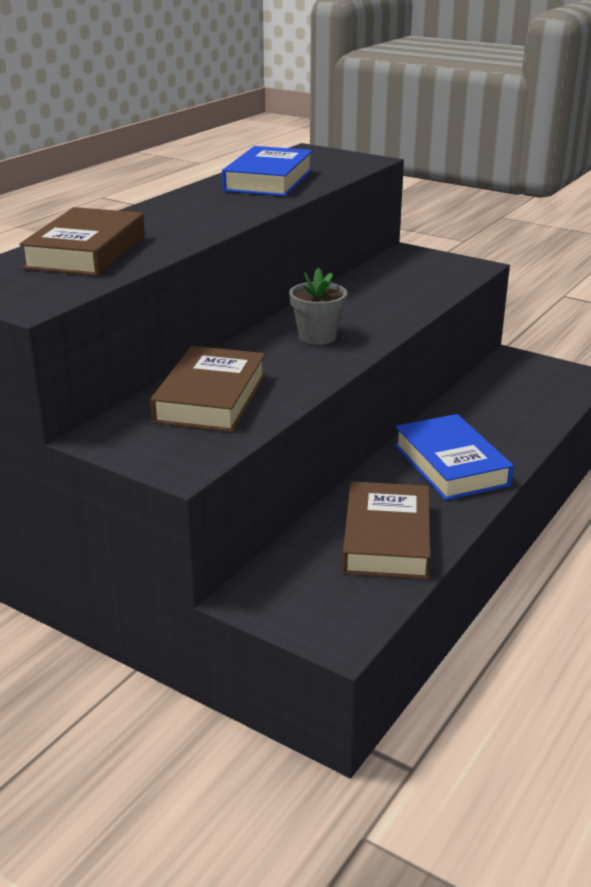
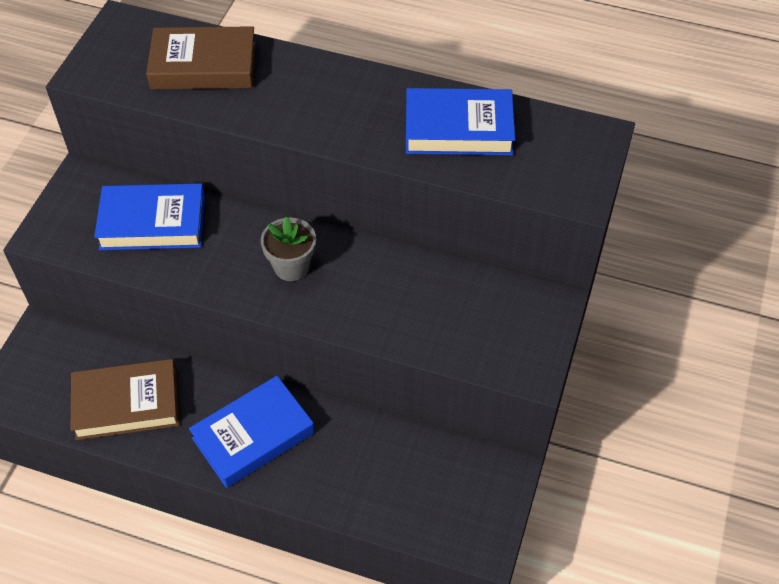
camera: 75 degrees right, 25 degrees up
(210, 398) = (153, 222): brown book -> blue book

